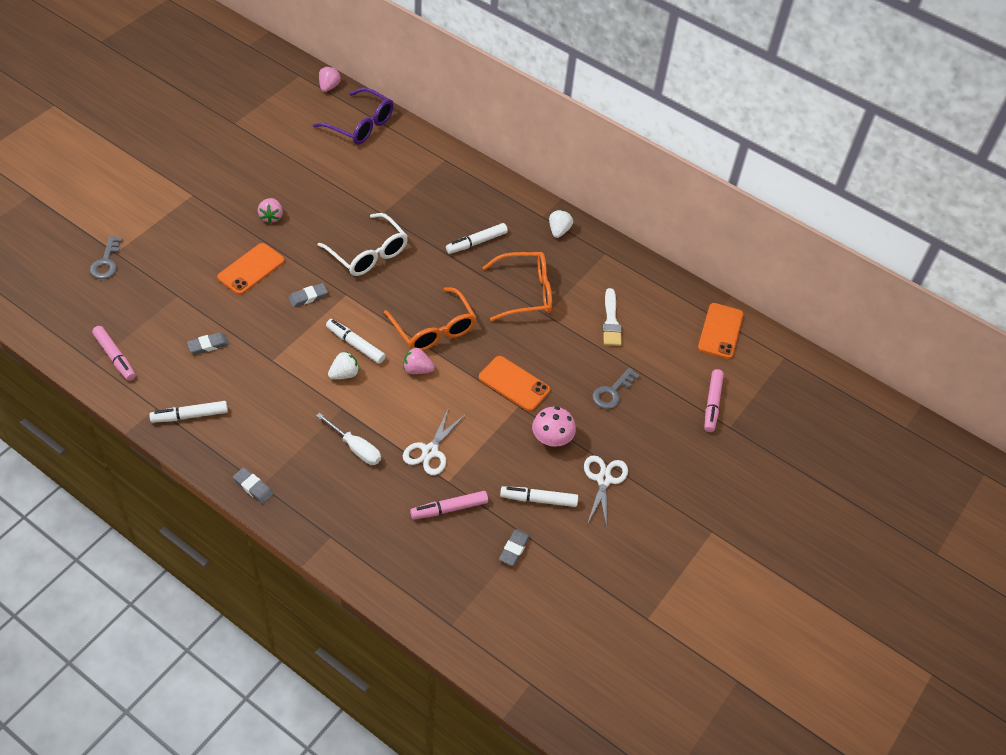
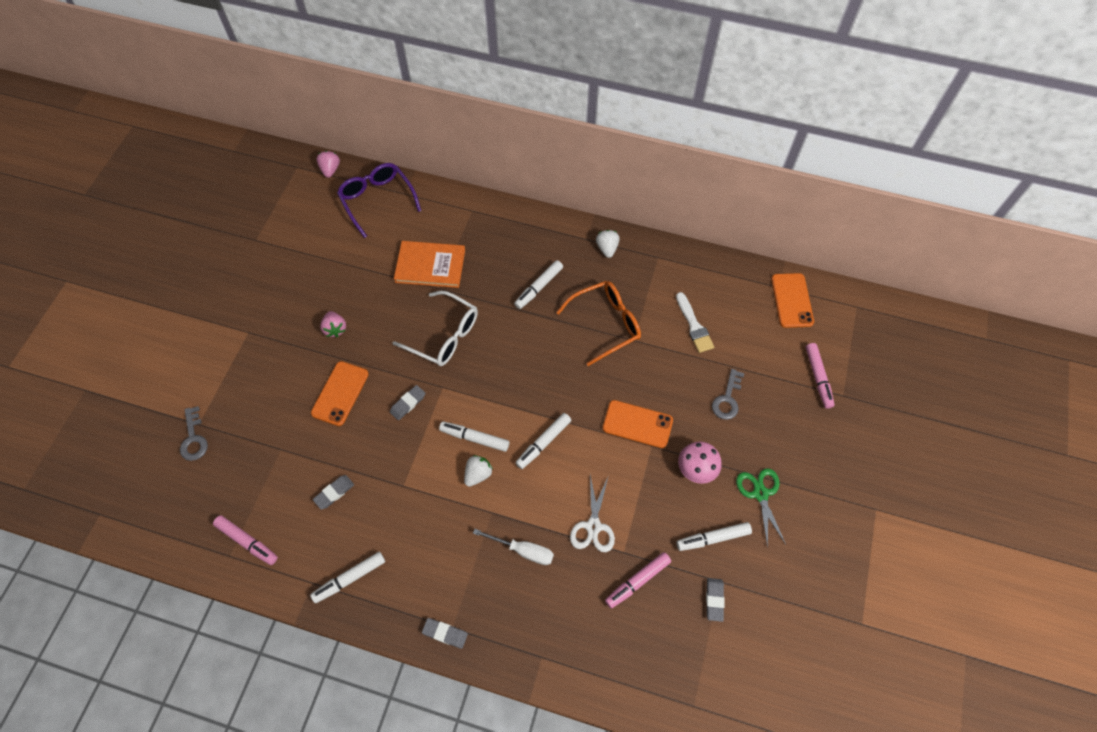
camera: 15 degrees left, 10 degrees up
(360, 125) = (377, 200): purple glasses -> purple glasses turned 135 degrees counterclockwise
(383, 193) = (430, 266): none -> orange book
(417, 369) = (543, 443): pink strawberry -> white marker
(433, 329) = (539, 394): orange glasses -> none
(604, 480) = (760, 493): white scissors -> green scissors

